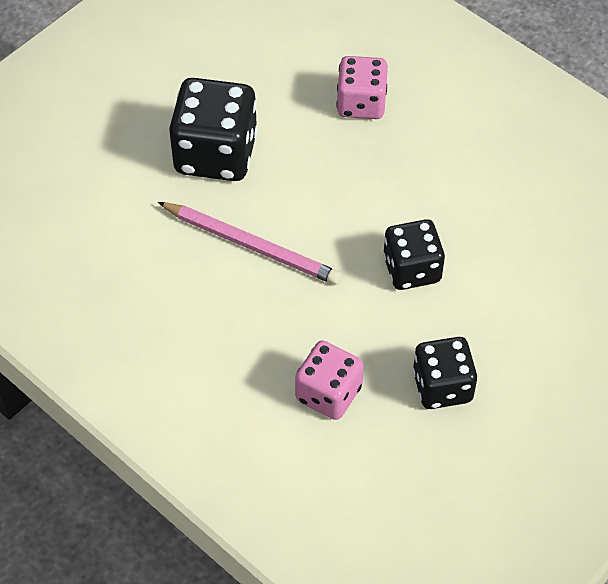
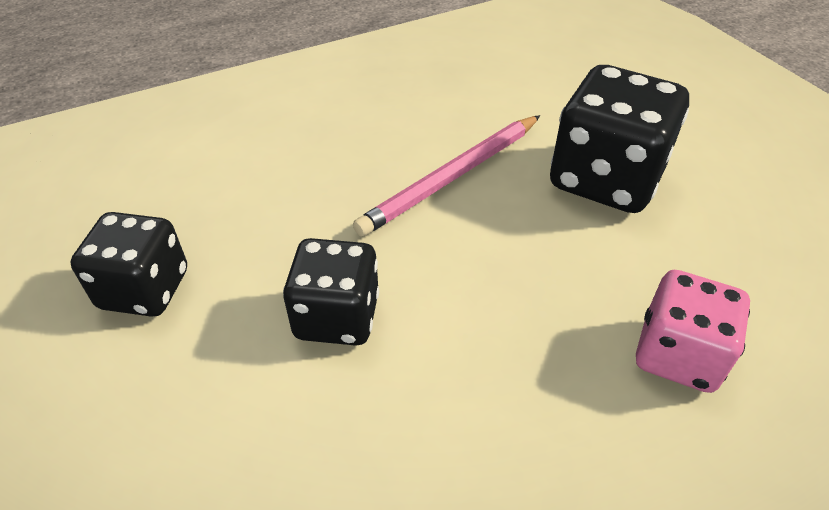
camera: 110 degrees right, 10 degrees down
(328, 393) = (219, 188): pink dice -> none

